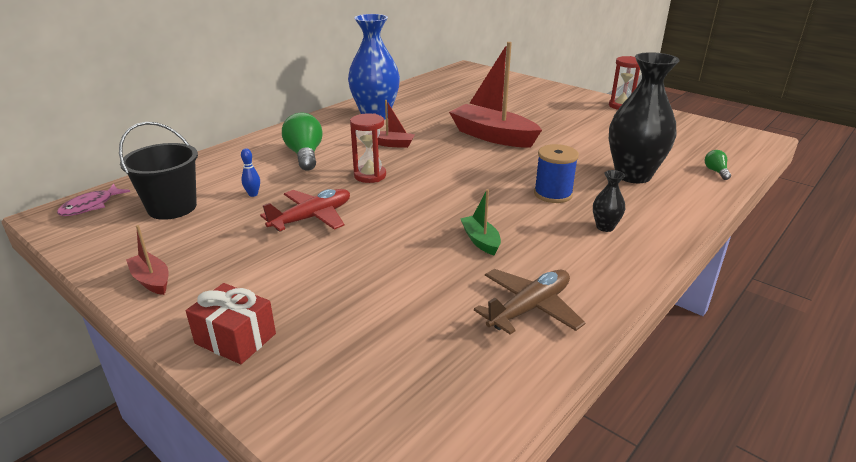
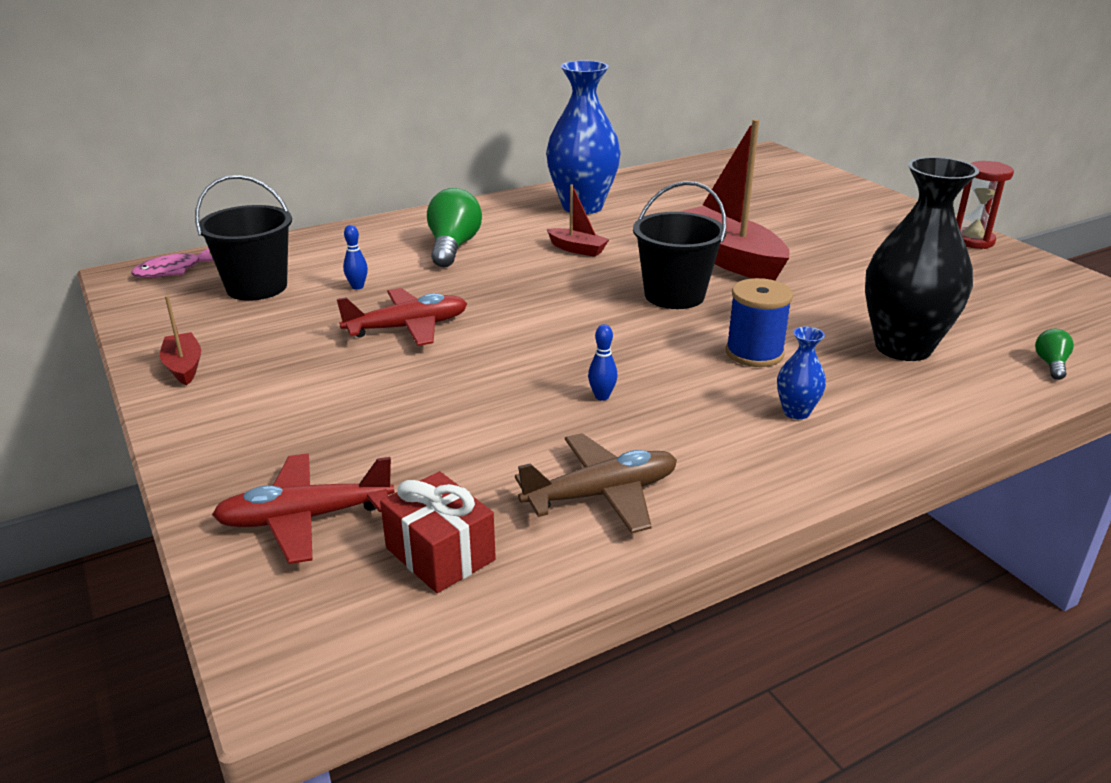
camera: 20 degrees right, 0 degrees up
(235, 338) = (229, 450): red gift -> red gift (440, 554)
(334, 378) = (305, 518): none -> red plane
(370, 176) = (517, 286): red hourglass -> none
(477, 165) = (674, 295): none -> black bucket
(480, 241) = (602, 396): green boat -> blue bowling pin
(605, 227) = (796, 412): black vase -> blue vase

